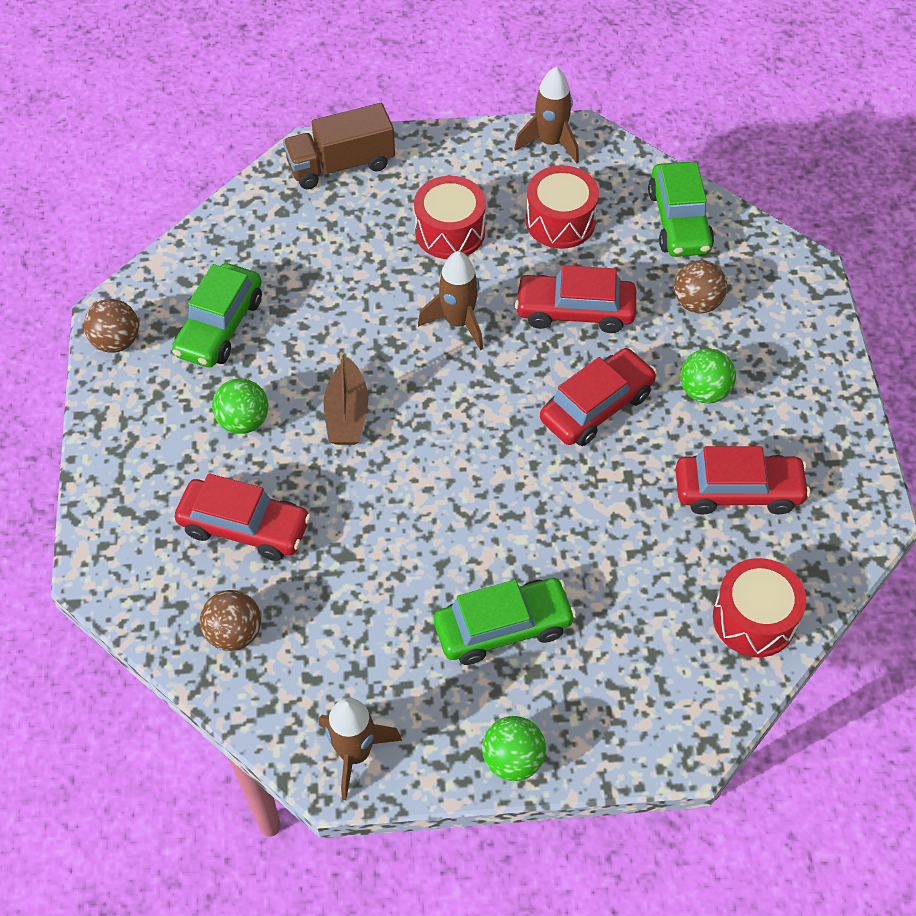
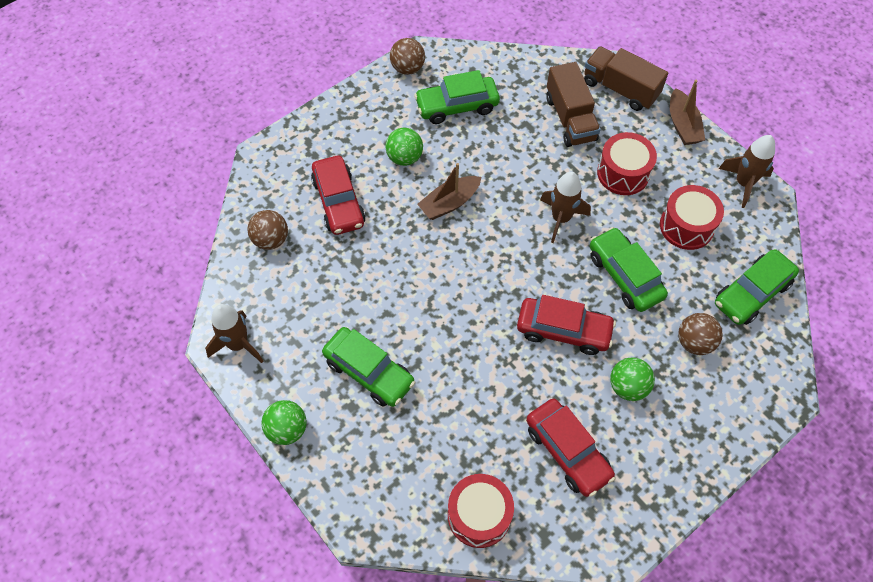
camera: 55 degrees right, 5 degrees up
(338, 232) = (570, 118): none -> brown truck
(436, 143) = (682, 125): none -> brown boat
(575, 311) = (624, 275): red car -> green car

